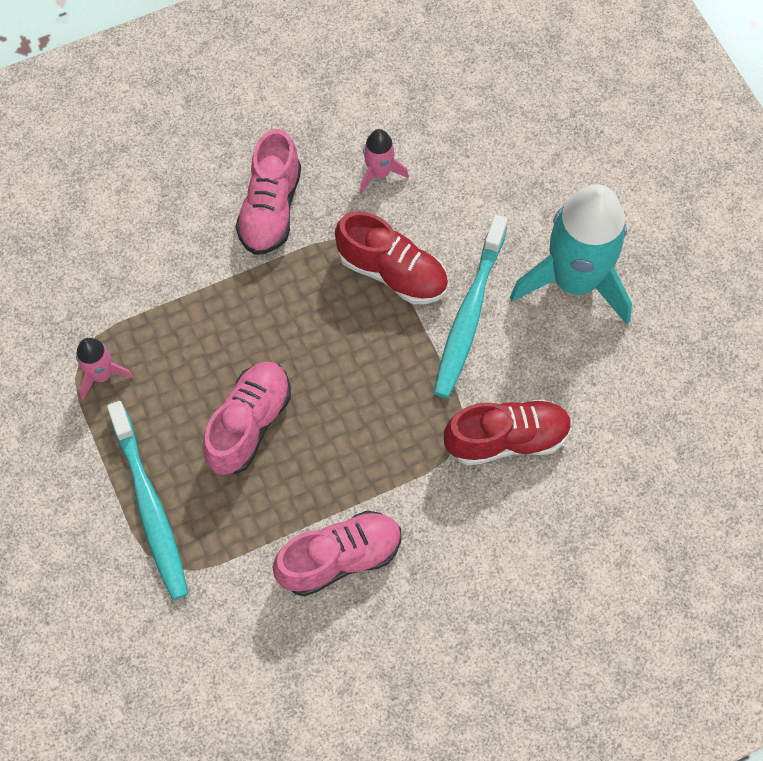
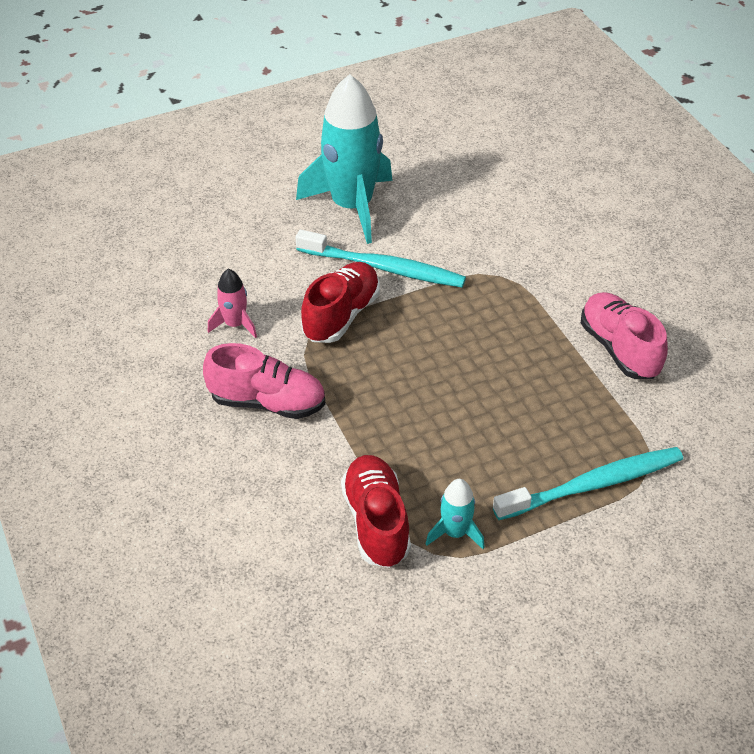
camera: 90 degrees left, 20 degrees down
(102, 374) = (455, 532): pink rocket -> turquoise rocket
(249, 424) = (500, 413): pink shoe -> none
(507, 439) = (498, 248): red shoe -> red shoe (376, 522)

